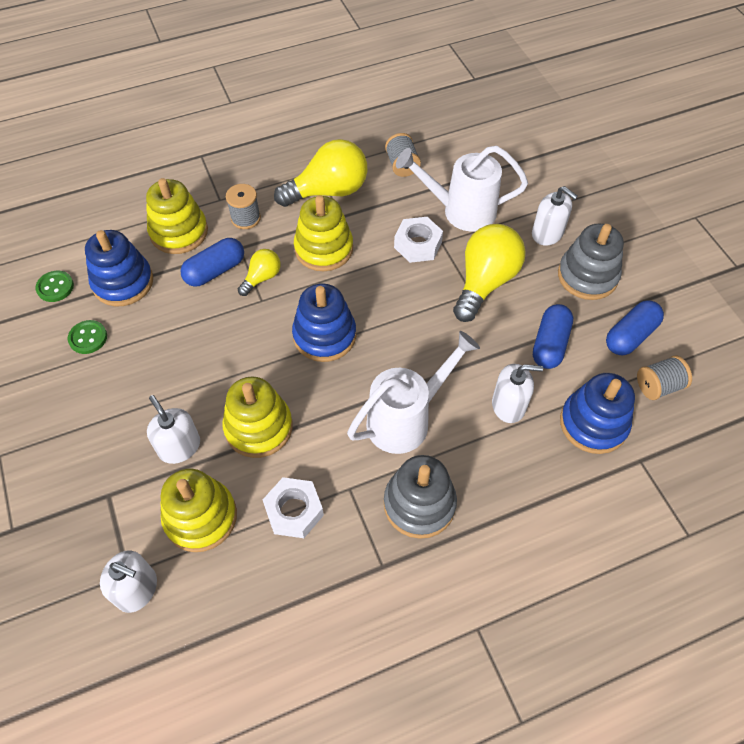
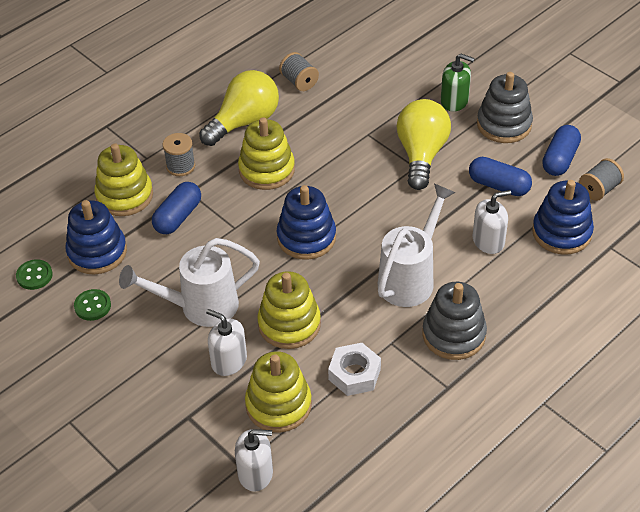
camera: 20 degrees left, 10 degrees down
(262, 278) = (224, 210): yellow light bulb -> none
(417, 245) = (348, 142): white nut -> none
(461, 211) = (372, 104): white watering can -> white watering can (201, 306)
(547, 233) = (454, 101): white soap dispenser -> green soap dispenser
(550, 344) = (499, 185): blue capsule -> blue capsule turned 60 degrees counterclockwise

